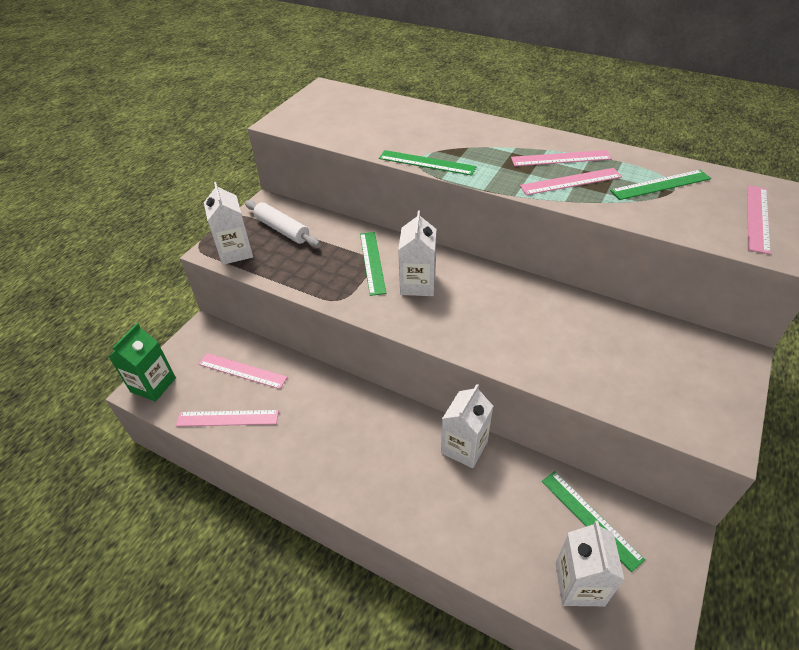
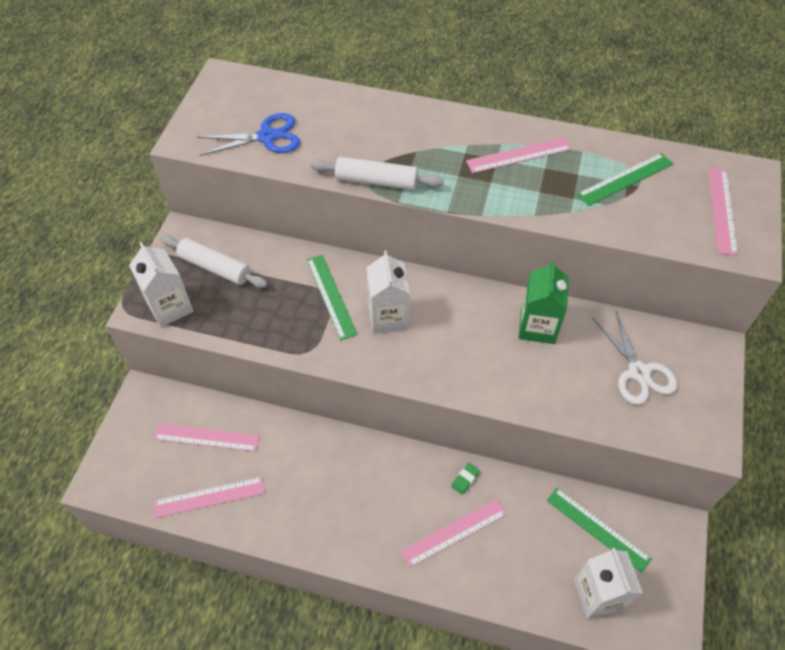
camera: 15 degrees left, 10 degrees up
(153, 385) = (110, 474): green carton -> green carton (537, 326)
(345, 126) = (267, 137): none -> blue scissors
(427, 163) = (376, 181): green ruler -> white rolling pin
(464, 447) = (465, 479): white carton -> green eraser
(570, 181) = (535, 187): pink ruler -> pink ruler (454, 532)
(652, 364) = (638, 372): none -> white scissors

